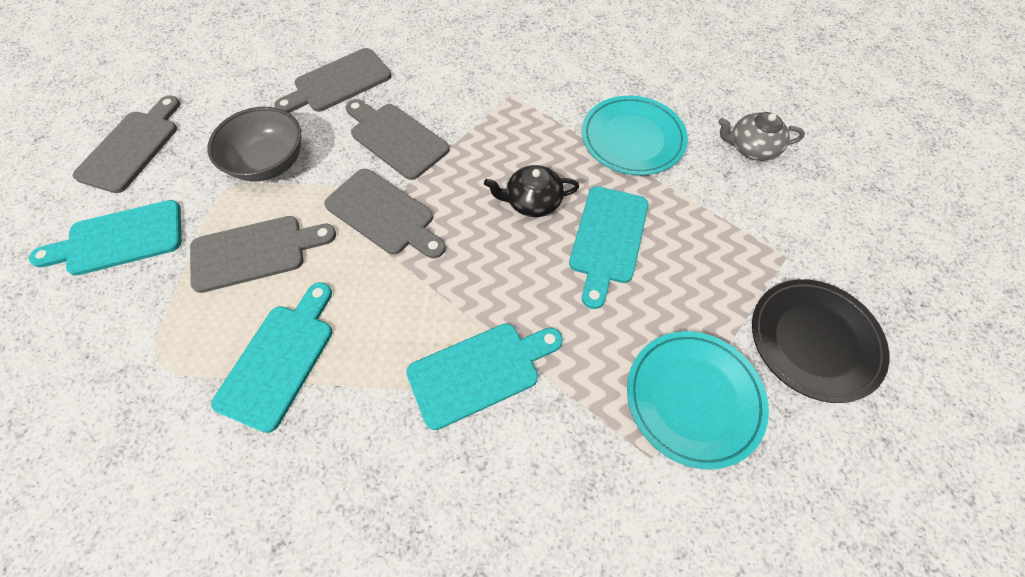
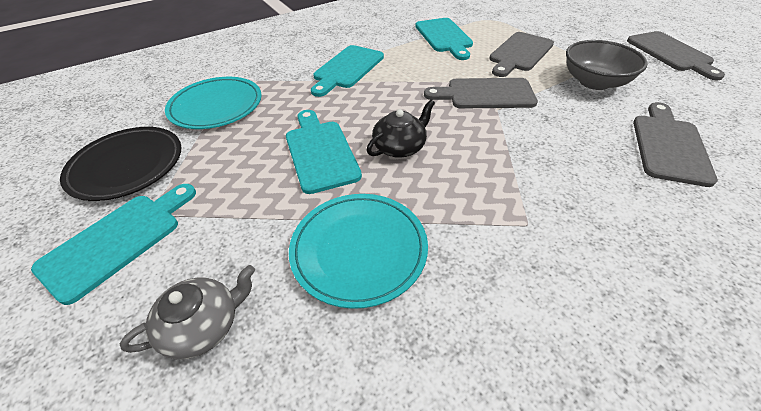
camera: 145 degrees right, 15 degrees down
(119, 239) = (584, 31): turquoise cutting board -> turquoise cutting board (117, 240)
(396, 138) = (553, 133): grey cutting board -> none

